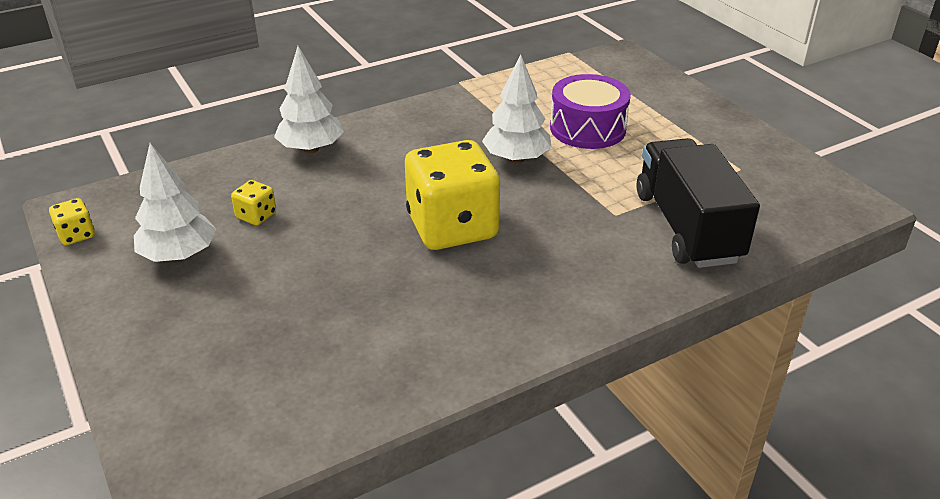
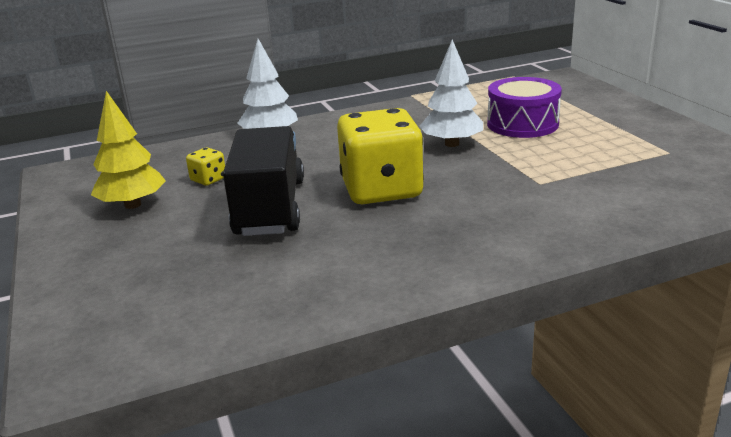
camera: 10 degrees right, 10 degrees down
(76, 235) = (53, 190): yellow dice -> none
(179, 255) = (132, 205): white tree -> yellow tree
(687, 227) = (610, 193): black truck -> black truck (270, 207)

